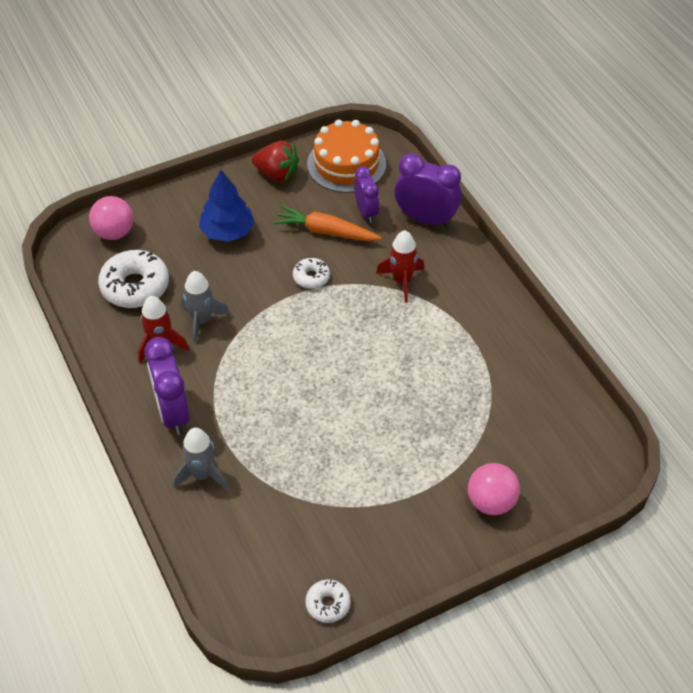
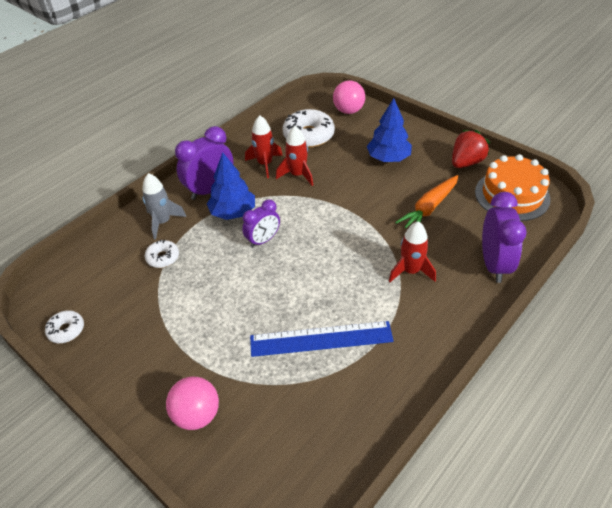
camera: 70 degrees right, 5 degrees down
(202, 320) = (297, 175): grey rocket -> red rocket
(228, 400) = (233, 212): none -> blue tree
(277, 174) = (466, 162): red strawberry -> red strawberry turned 135 degrees counterclockwise
(311, 277) = (376, 215): white donut -> white donut (163, 257)
(326, 232) = (429, 208): orange carrot -> orange carrot turned 135 degrees counterclockwise
(366, 212) = (469, 224): purple clock -> purple clock (263, 240)
(448, 379) = (321, 339): none -> blue ruler

